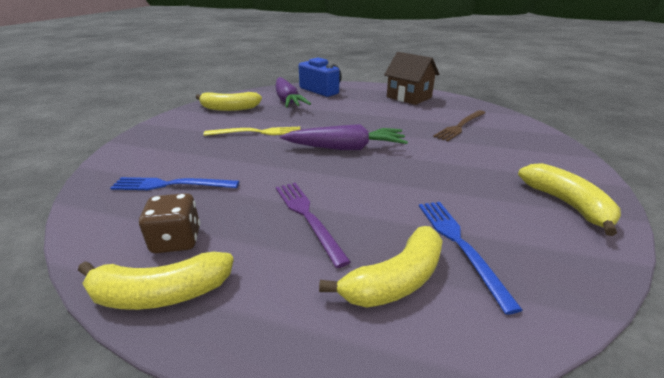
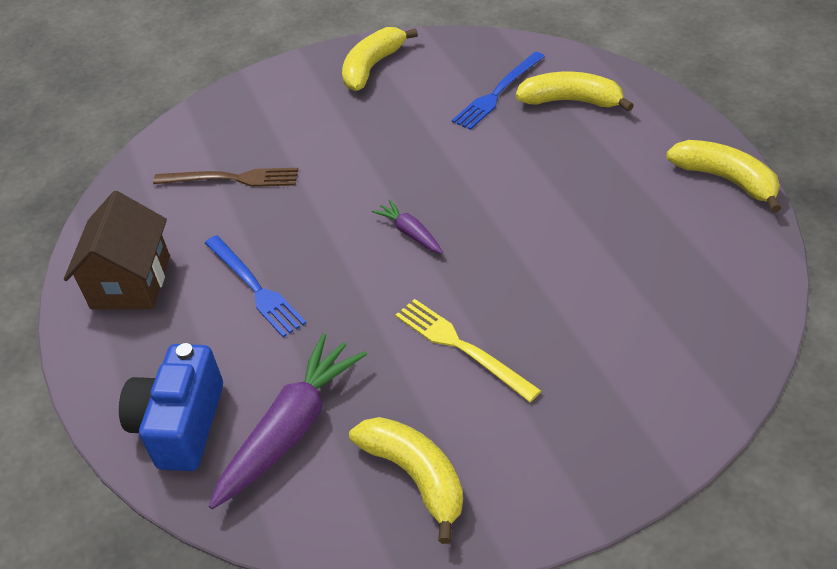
camera: 125 degrees left, 15 degrees up
(171, 185) = (654, 299): blue fork -> blue fork (255, 287)
(177, 240) = (690, 218): brown dice -> none
(307, 217) = (567, 174): purple fork -> none
(345, 148) = (410, 233): purple carrot -> purple carrot, size x0.51

